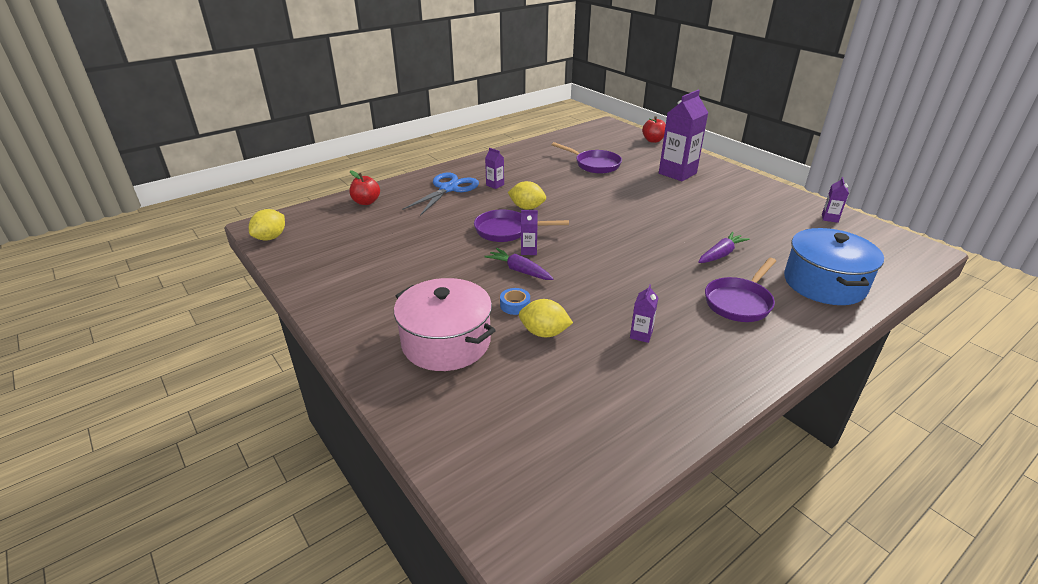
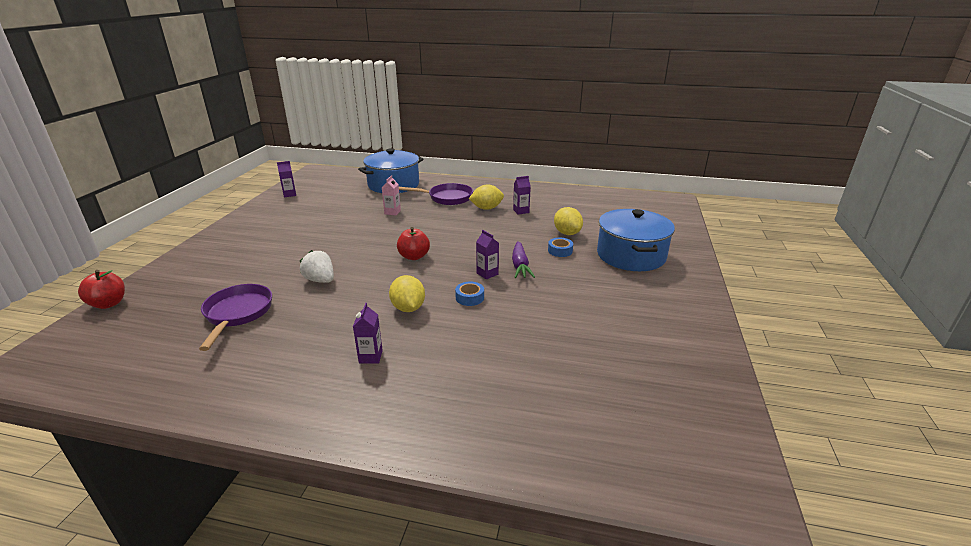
camera: 130 degrees left, 5 degrees down
(270, 237) = (732, 454): yellow lemon -> yellow lemon (486, 208)
(366, 202) = (546, 441): red apple -> red apple (414, 256)
(446, 342) = (631, 255): pink pot -> blue pot
(448, 189) = (422, 389): blue scissors -> none
(506, 231) = (469, 298): purple pan -> blue tape
(607, 192) = (320, 280): none -> white strawberry
(677, 173) = (232, 261): purple carton -> none
(721, 254) = (392, 212): purple carrot -> pink carton

